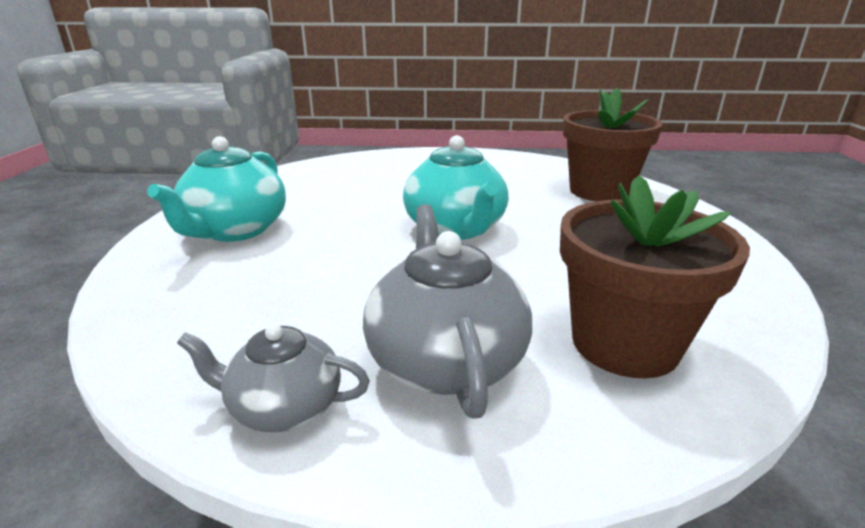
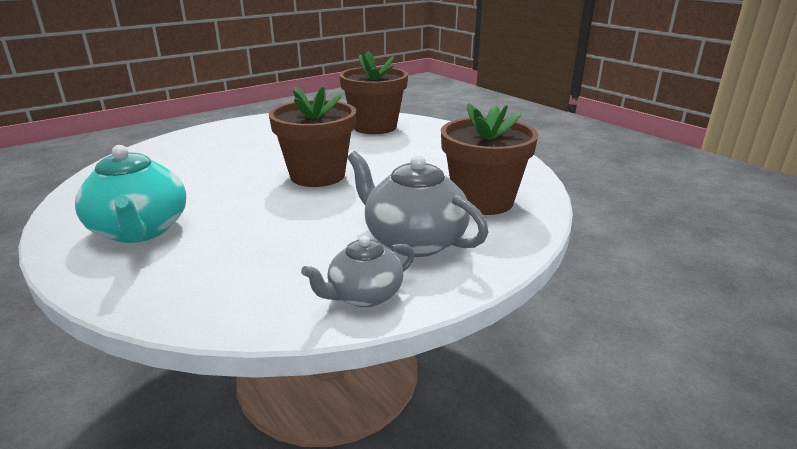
camera: 40 degrees left, 0 degrees up
(456, 229) = (317, 175): turquoise teapot -> brown flower pot

